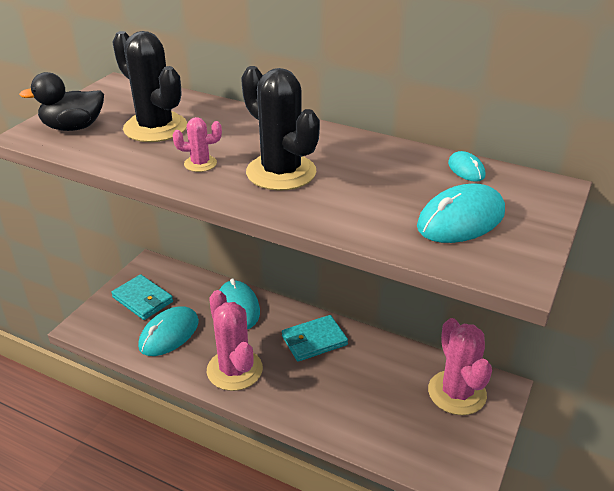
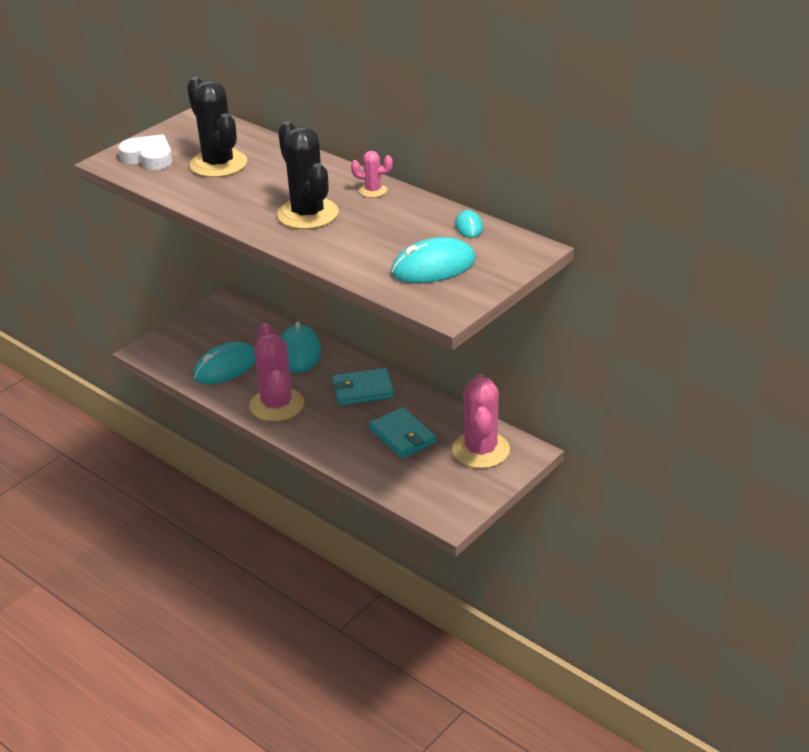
camera: 15 degrees right, 0 degrees up
(73, 127) = (149, 157): black duck -> white heart
(143, 299) = (209, 334): turquoise wallet -> turquoise wallet (402, 436)
(200, 164) = (244, 200): pink cactus -> pink cactus (373, 190)

